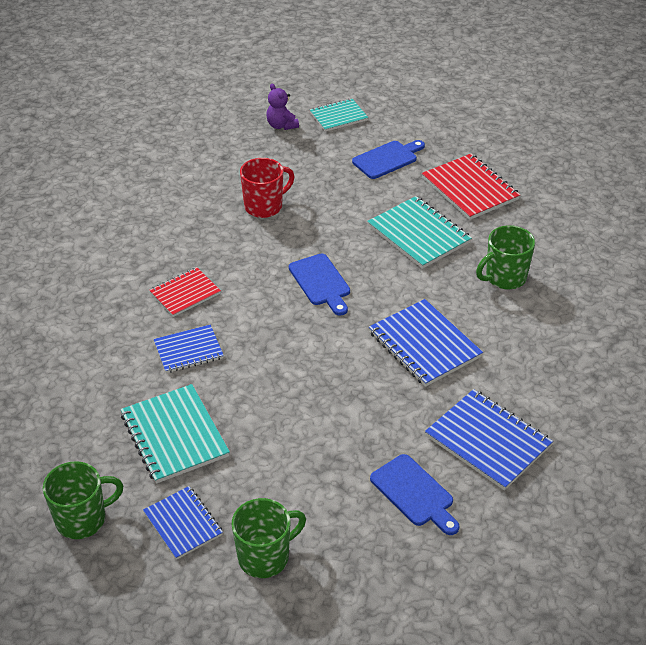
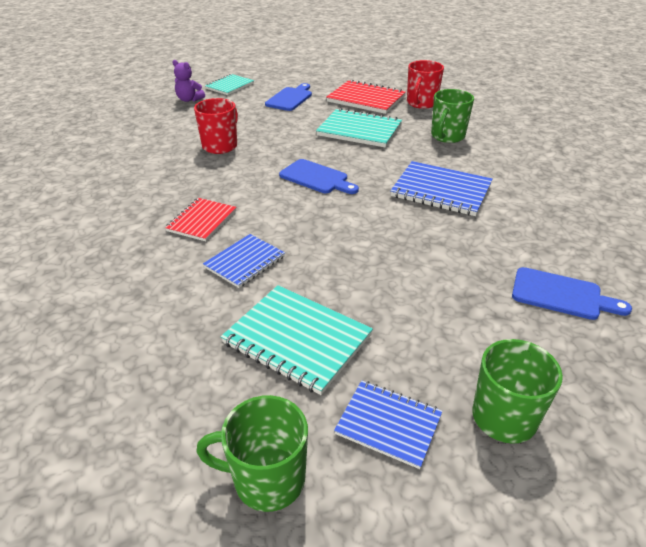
camera: 30 degrees left, 5 degrees down
(83, 519) = (267, 479): green mug -> green mug turned 120 degrees counterclockwise
(488, 441) = (564, 235): blue notebook -> none
(527, 217) = (421, 103): none -> red mug

